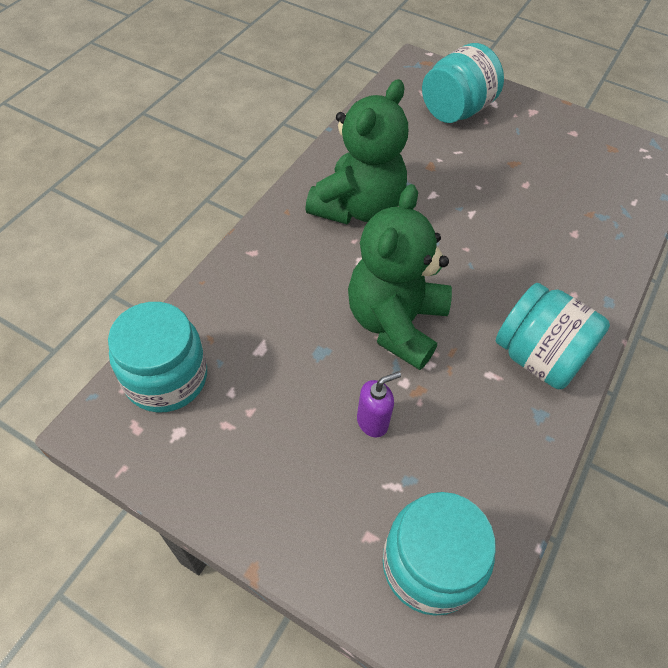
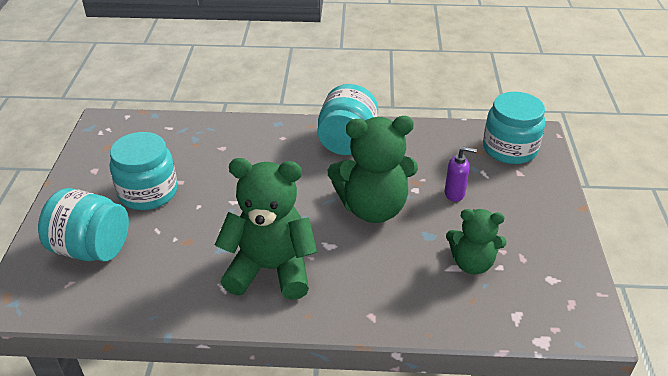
camera: 115 degrees left, 15 degrees down
(166, 377) = (524, 308): turquoise jar -> turquoise jar (148, 192)
(254, 368) = (472, 263): none -> green teddy bear
(372, 422) = (454, 194): purple soap dispenser -> purple soap dispenser turned 150 degrees clockwise

